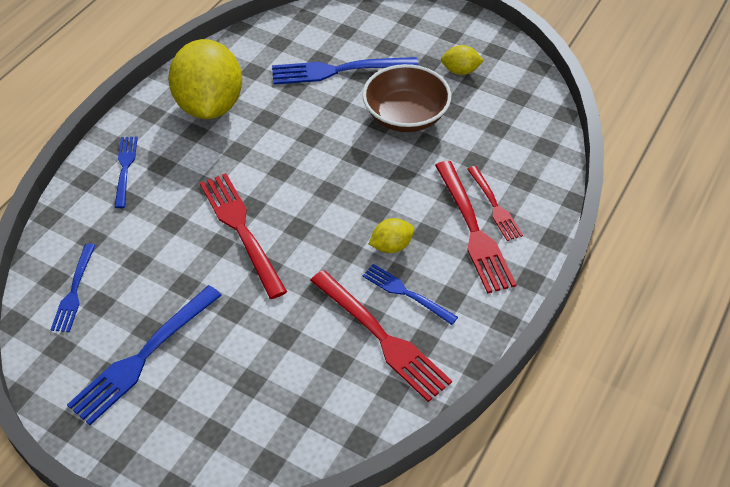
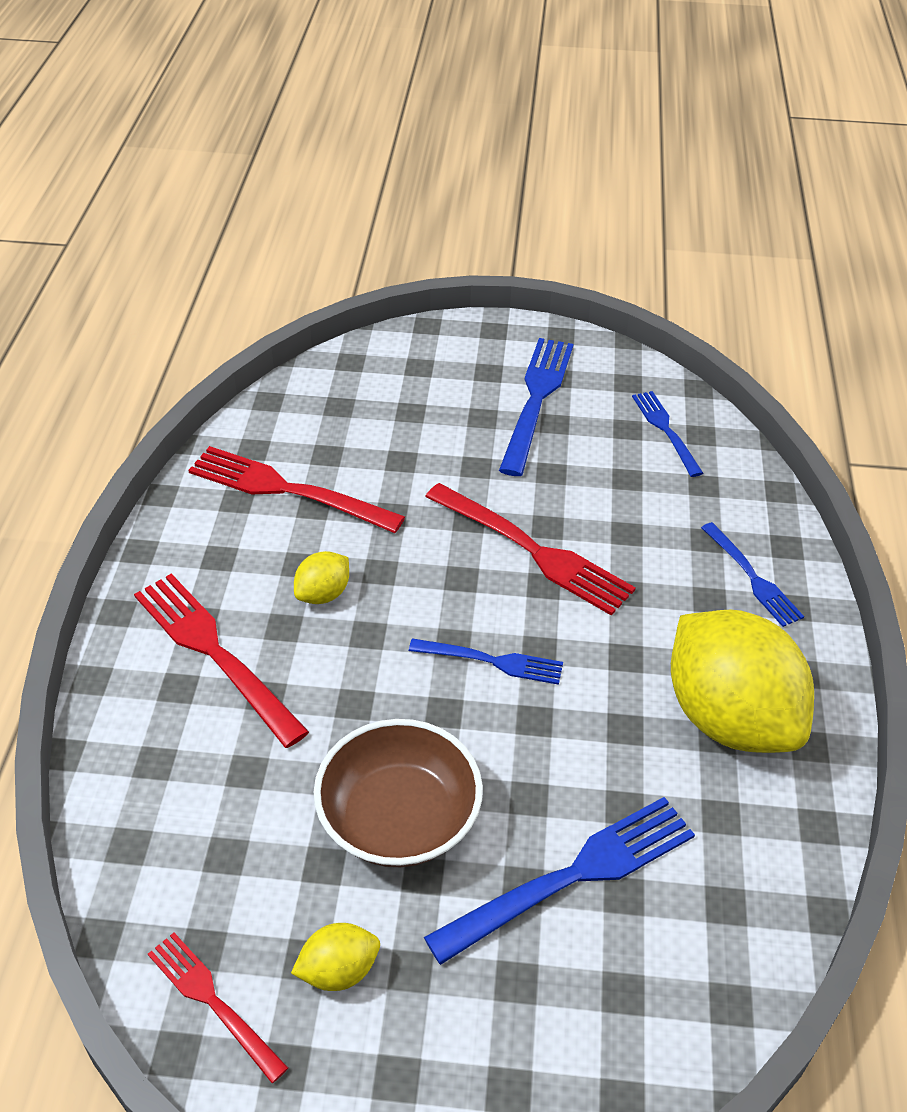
camera: 155 degrees right, 5 degrees down
(406, 293) = (278, 544): blue fork -> blue fork (491, 661)
(494, 205) = (193, 701): red fork -> red fork (213, 1002)

